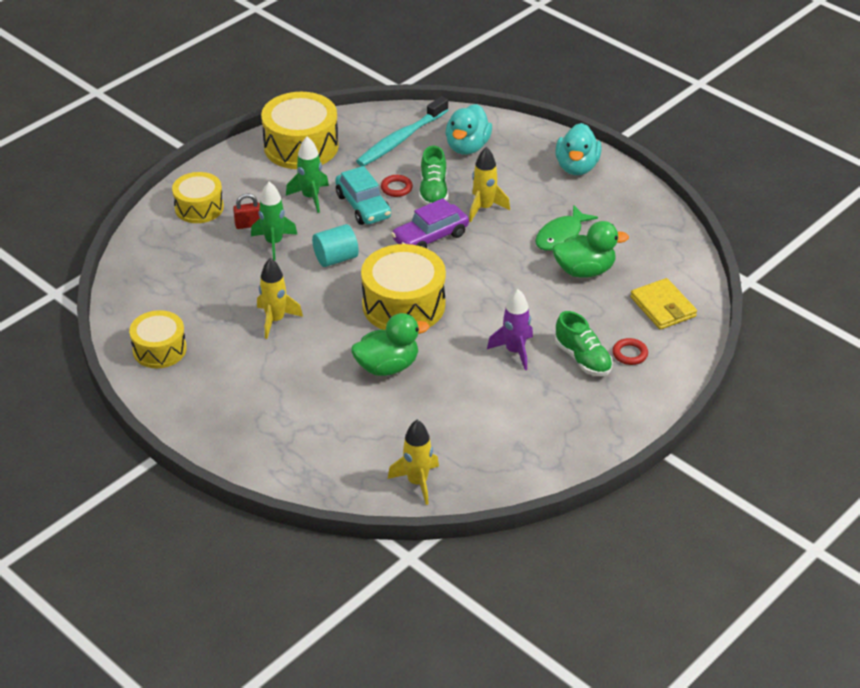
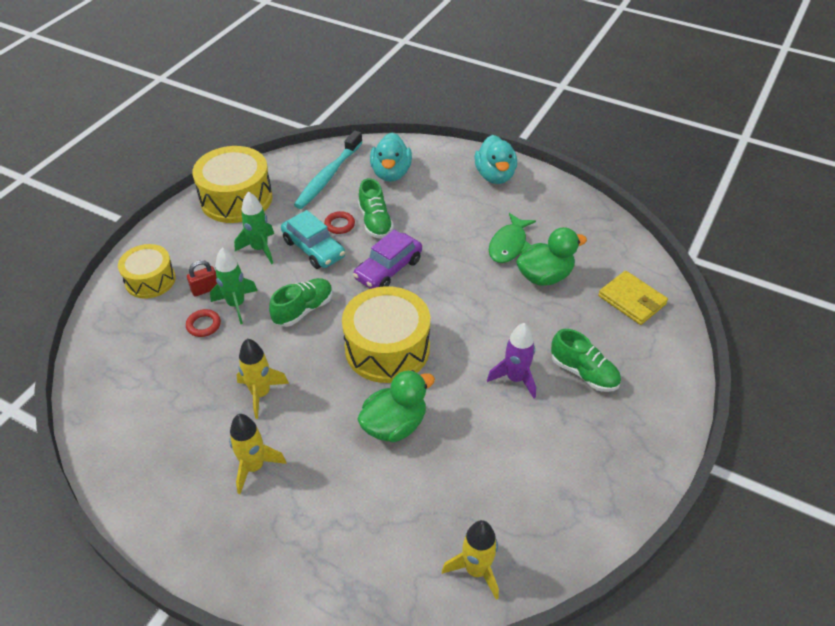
camera: 15 degrees left, 5 degrees up
(159, 349) = (142, 458): yellow drum -> none
(336, 258) = (303, 310): turquoise cylinder -> green shoe
(484, 208) = (428, 230): yellow rocket -> yellow rocket (254, 467)
(630, 354) = (625, 357): red ring -> red ring (203, 325)

